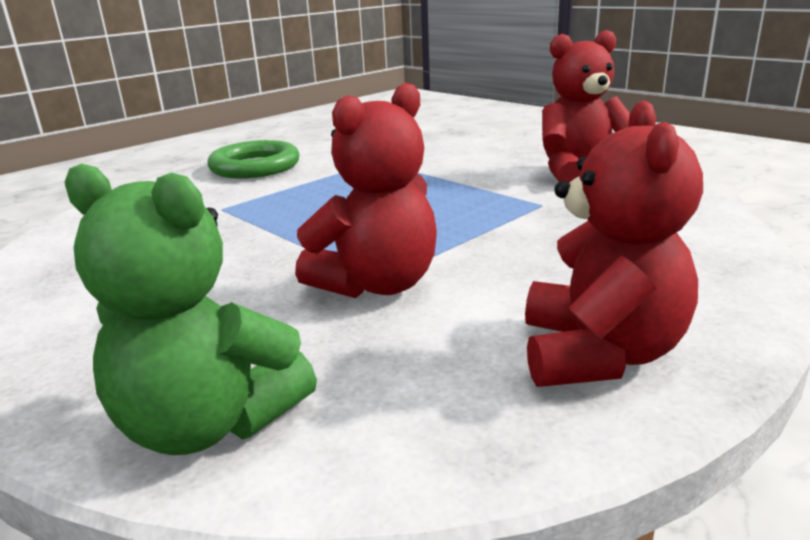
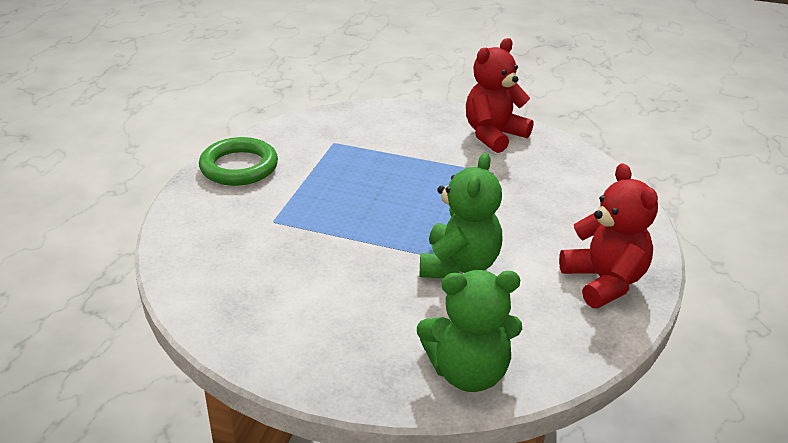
camera: 30 degrees left, 10 degrees up
(377, 285) = (459, 265): red teddy bear -> green teddy bear

